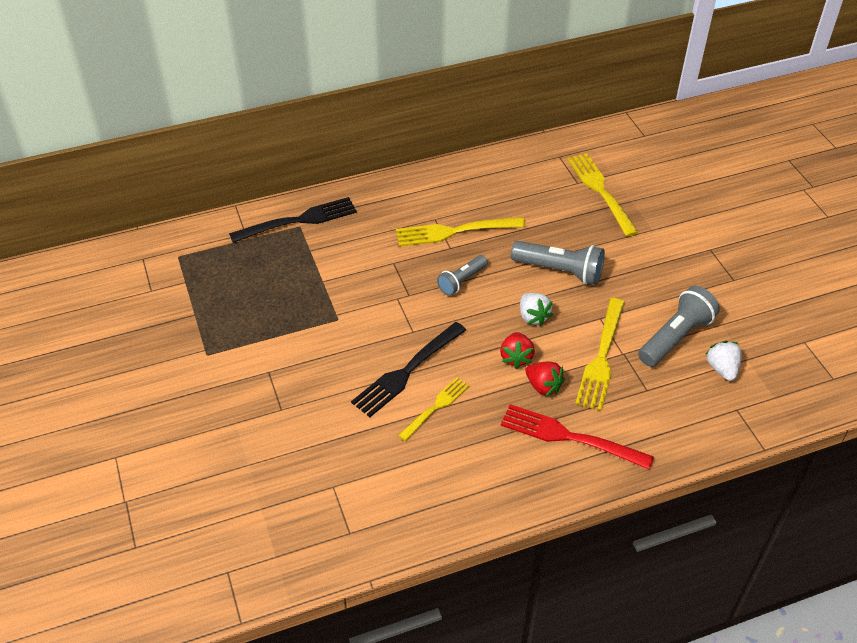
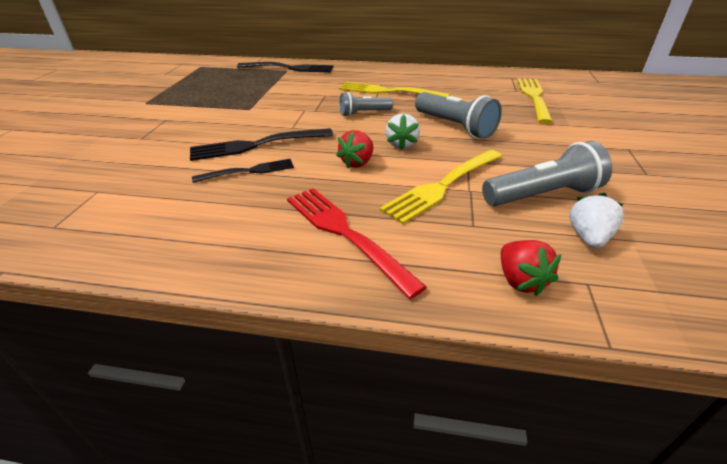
camera: 30 degrees right, 10 degrees down
(436, 407) = (248, 171): yellow fork -> black fork
(543, 386) = (361, 188): red strawberry -> red strawberry (520, 280)

